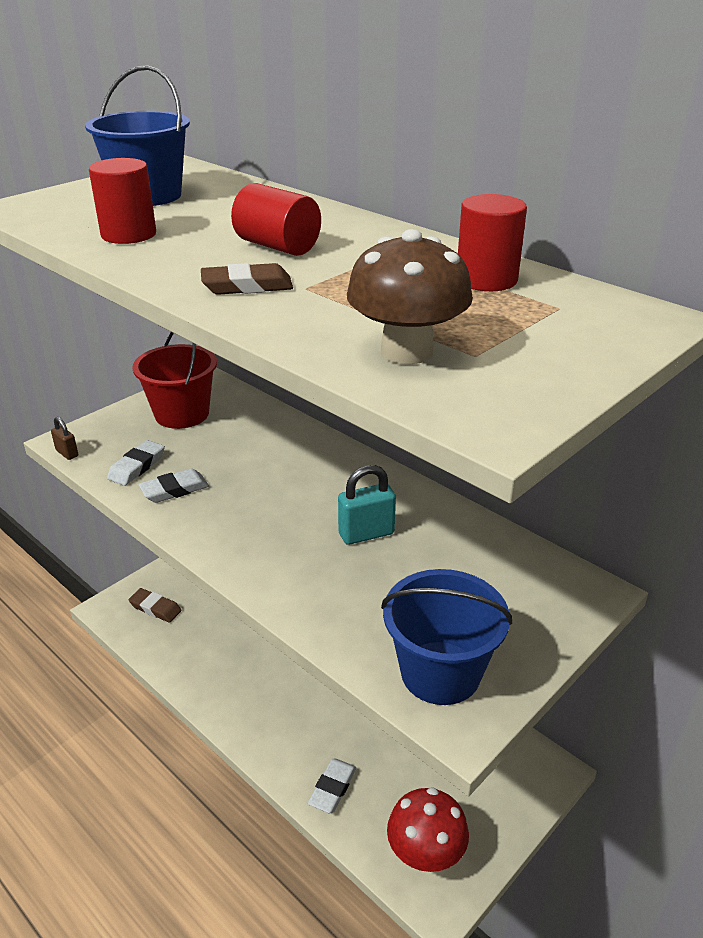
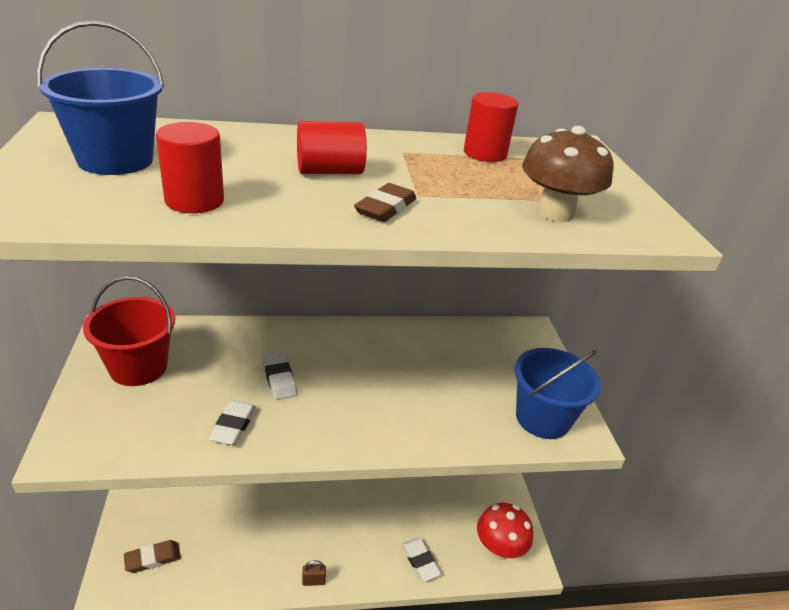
camera: 55 degrees left, 0 degrees up
(67, 453) = (83, 461): brown padlock -> brown padlock (313, 581)
(137, 466) = (171, 429): white eraser -> white eraser (279, 379)
(366, 534) = (398, 370): turquoise padlock -> none

